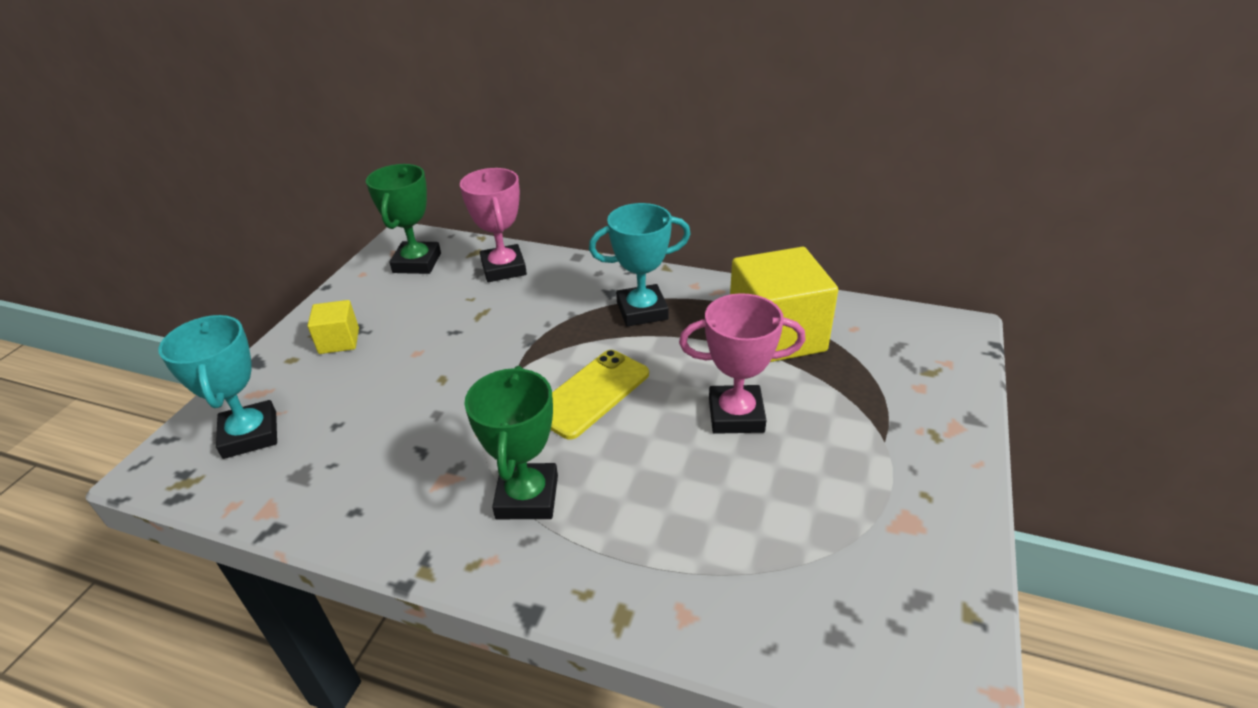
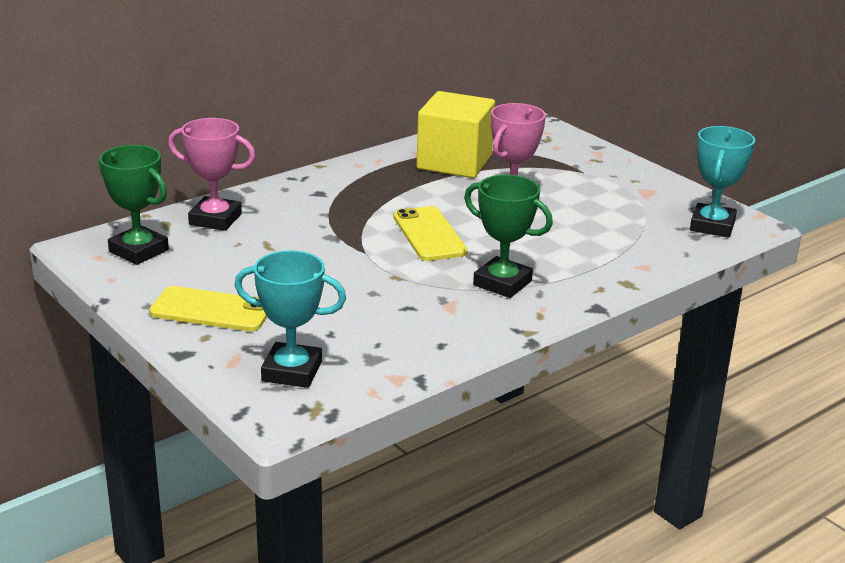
camera: 60 degrees left, 10 degrees down
(339, 341) = (211, 310): yellow cube -> yellow phone
(642, 311) = (361, 190): turquoise trophy -> turquoise trophy (712, 226)

